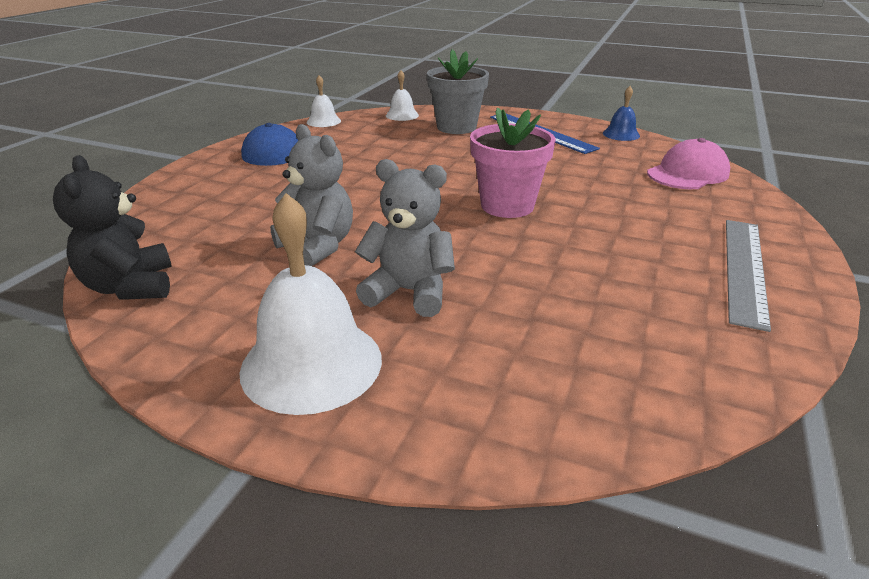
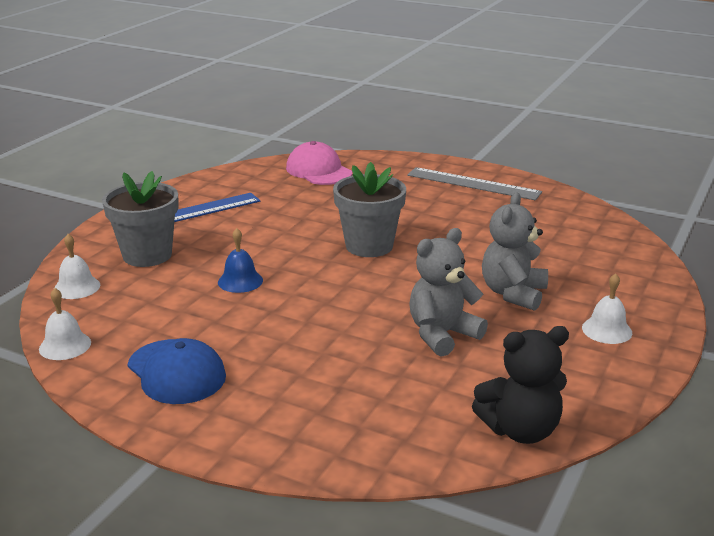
camera: 85 degrees left, 5 degrees down
(311, 363) = (607, 330): white bell -> white bell, size x0.51
(507, 206) = (369, 246): pink flower pot -> grey flower pot
(621, 134) = (215, 179): blue bell -> blue bell (240, 281)

